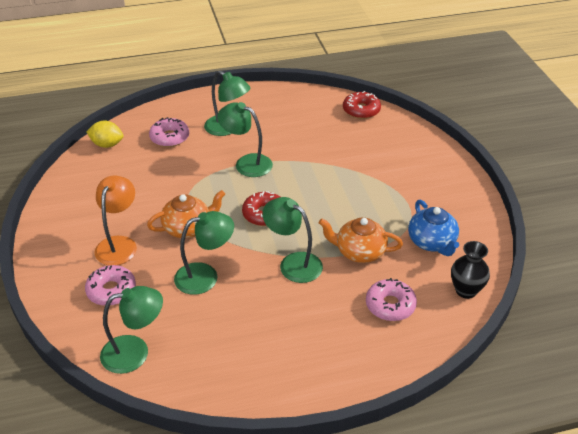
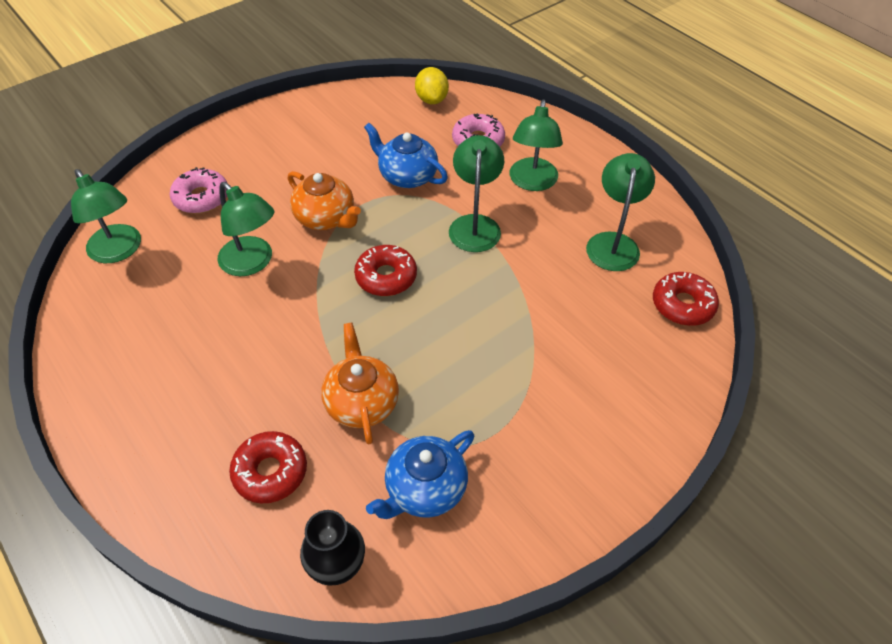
camera: 65 degrees right, 10 degrees up
(119, 244) = (274, 175): orange lamp -> none
(177, 179) = (407, 176): none -> blue teapot
(293, 263) = (308, 337): green lamp -> green lamp (613, 243)
(390, 305) = (270, 472): pink donut -> red donut

